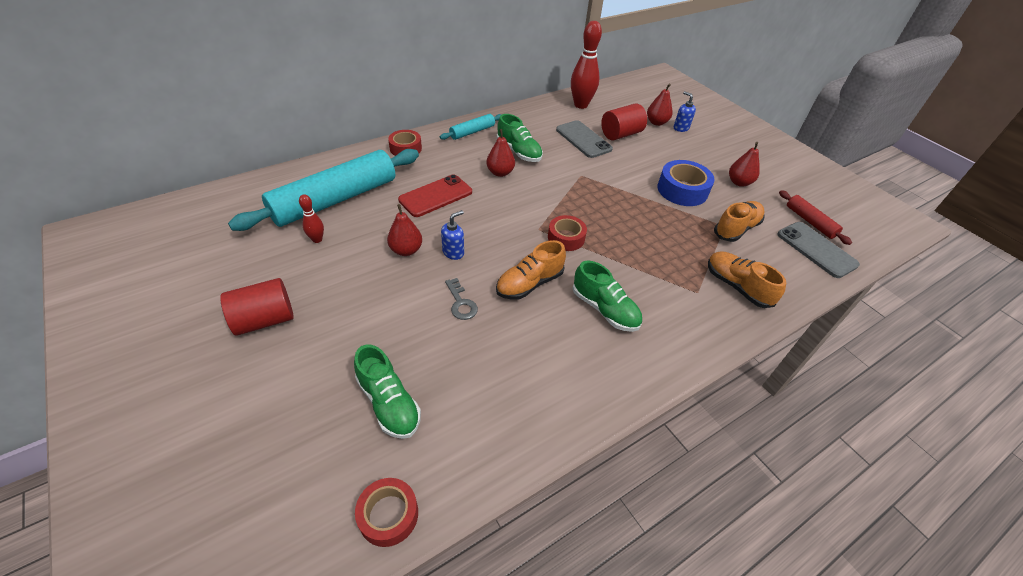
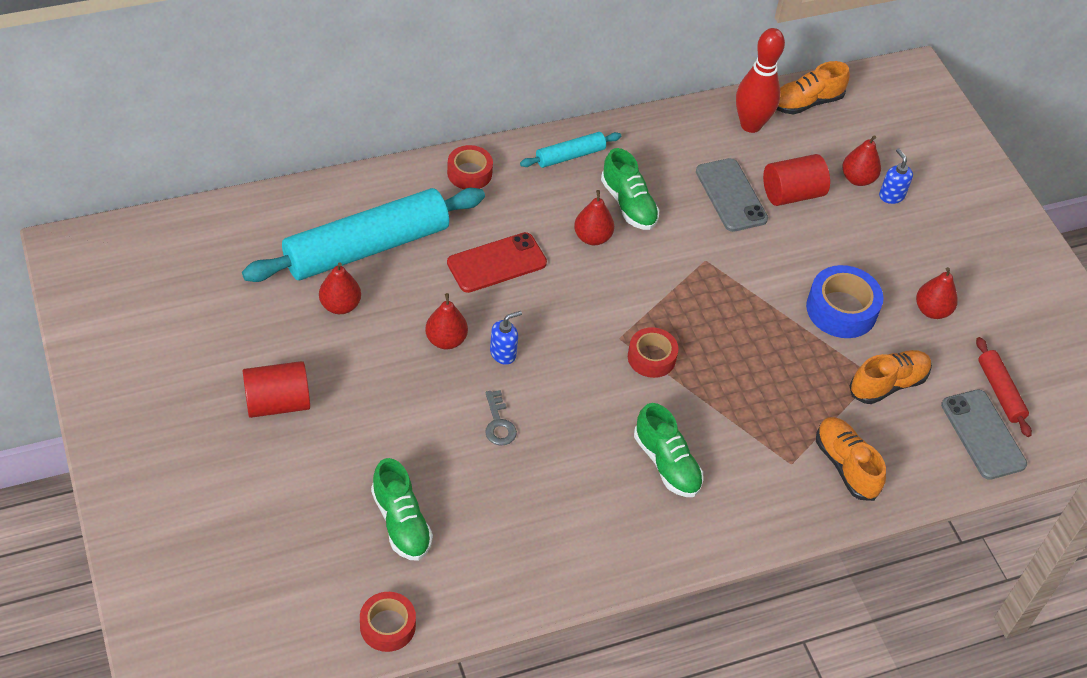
camera: 10 degrees right, 5 degrees up
(317, 239) = (340, 305): red bowling pin -> red pear
(529, 284) = (586, 413): orange shoe -> orange shoe (806, 103)

